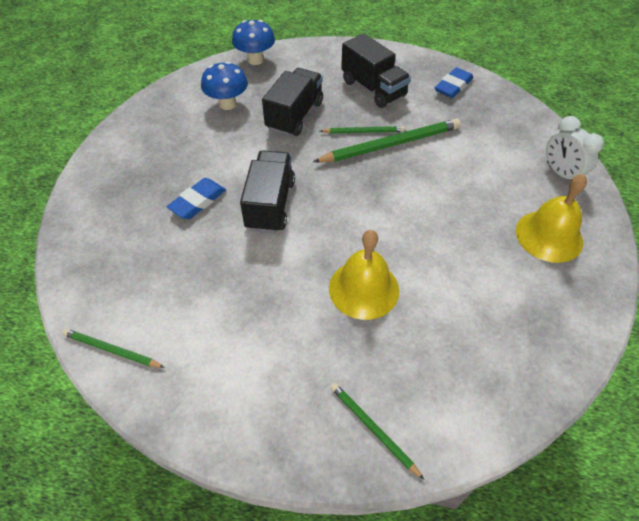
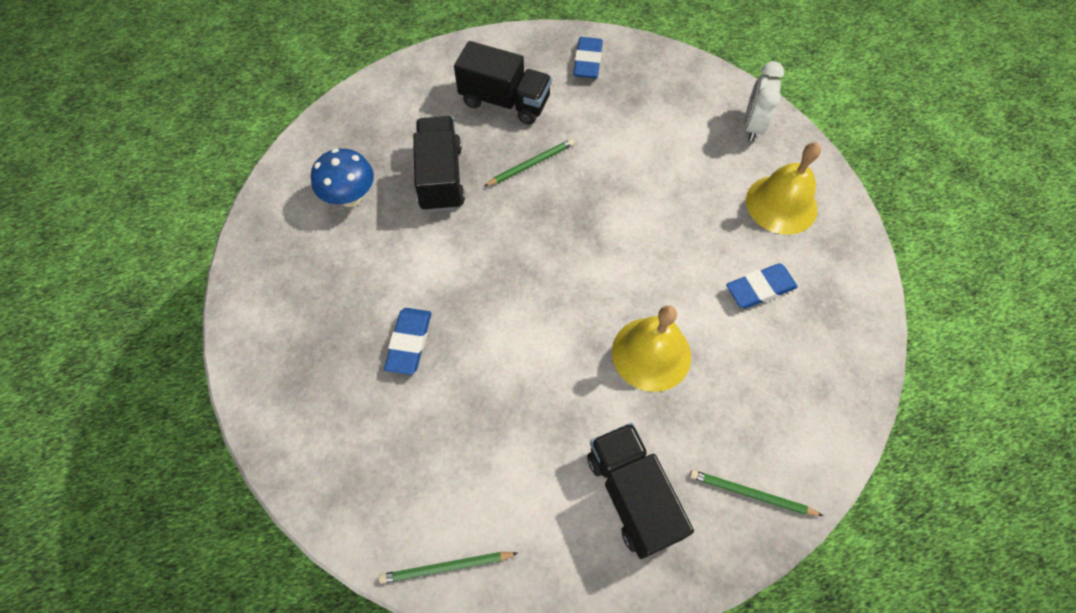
camera: 30 degrees left, 10 degrees up
(255, 60) = (340, 119): blue mushroom -> none
(270, 204) = (492, 305): black truck -> black truck (632, 495)
(390, 144) = (569, 168): green pencil -> none
(487, 286) = (760, 289): none -> blue eraser
(560, 173) = (752, 126): white clock -> white clock turned 75 degrees clockwise

